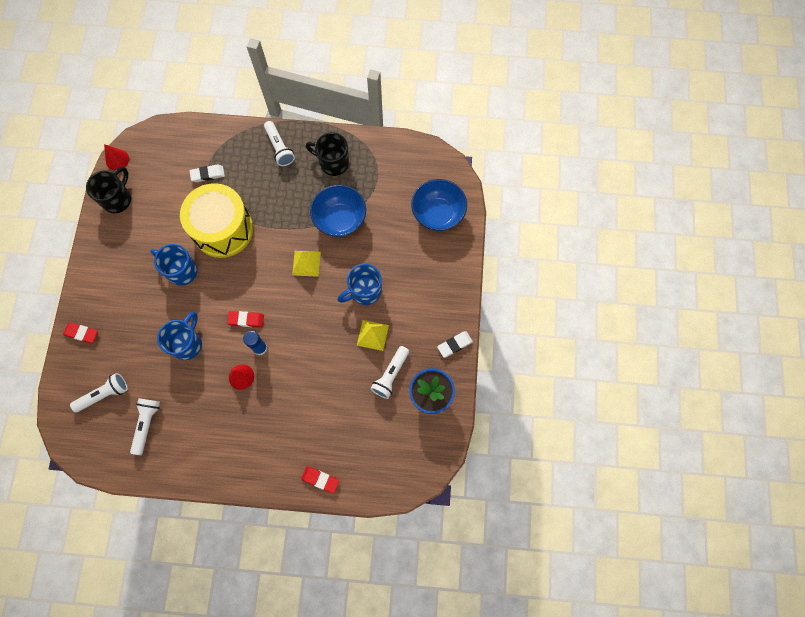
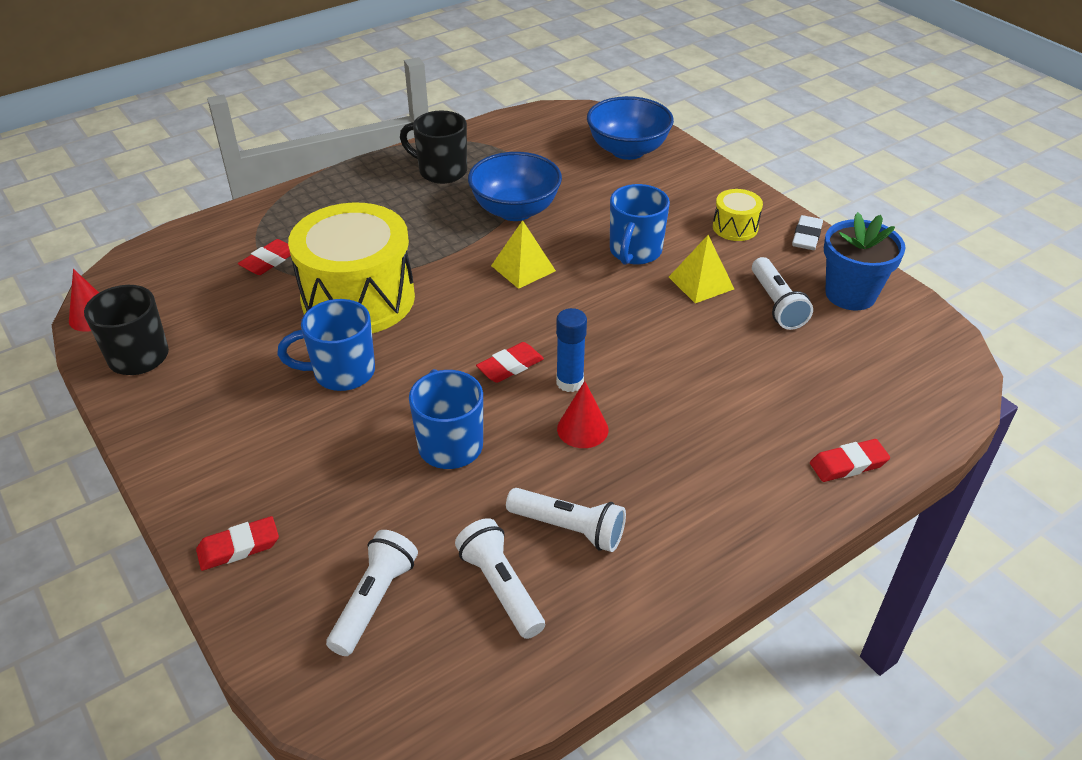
camera: 40 degrees left, 30 degrees down
(208, 174) = (269, 261): white eraser -> red eraser
(279, 148) = (350, 192): white flashlight -> white flashlight (569, 528)
(333, 163) = (441, 171): black mug -> black mug turned 45 degrees clockwise
(428, 312) = (735, 227): none -> yellow drum

